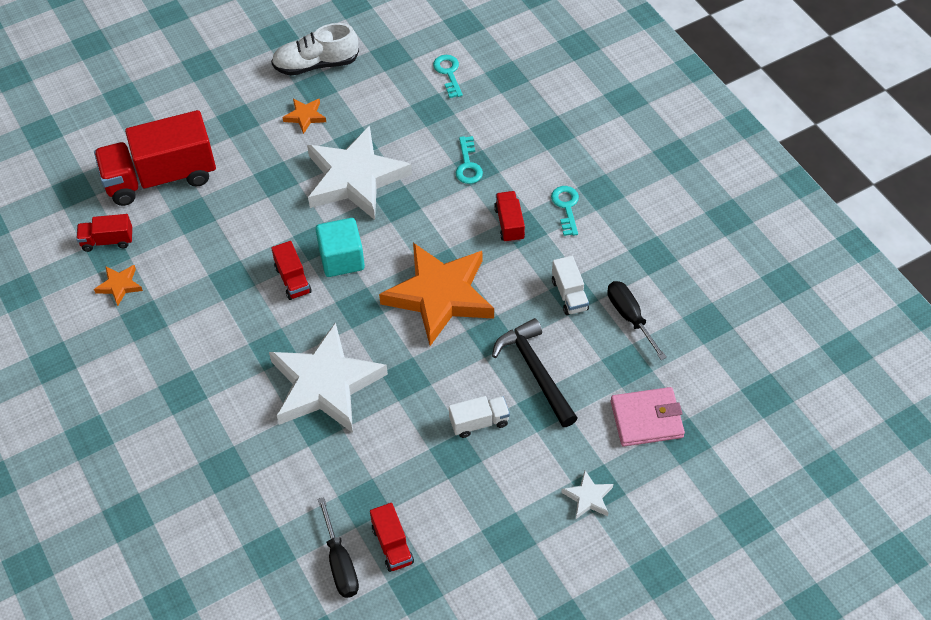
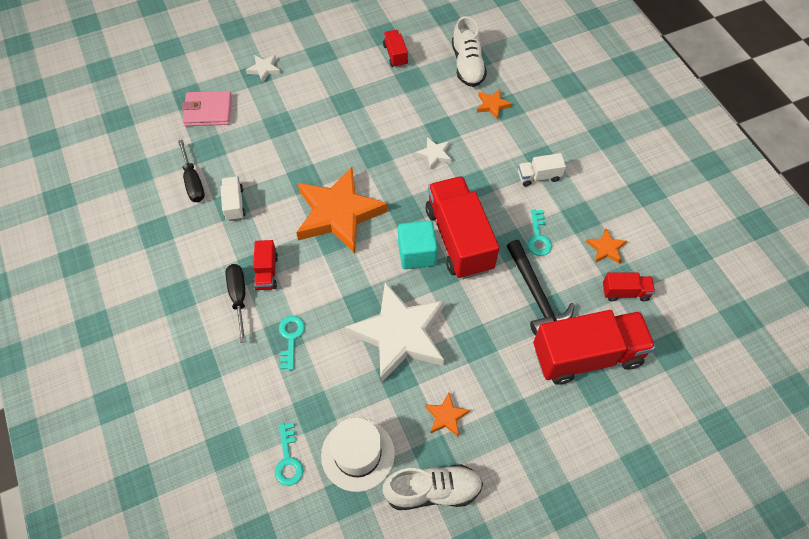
camera: 175 degrees left, 5 degrees up
(244, 469) = (492, 105): none -> orange star
(279, 537) = (467, 65): none -> white shoe
(293, 280) = (459, 239): red truck -> red truck, size x2.17
(325, 384) = (434, 154): white star -> white star, size x0.41
(340, 562) = (429, 49): black screwdriver -> black screwdriver (238, 298)
(386, 82) = (357, 454): none -> white hat
(479, 422) = (326, 119): white truck -> white truck (539, 176)
(535, 371) = (277, 149): black hammer -> black hammer (536, 294)
(566, 207) = (212, 283): turquoise key -> turquoise key (538, 237)

